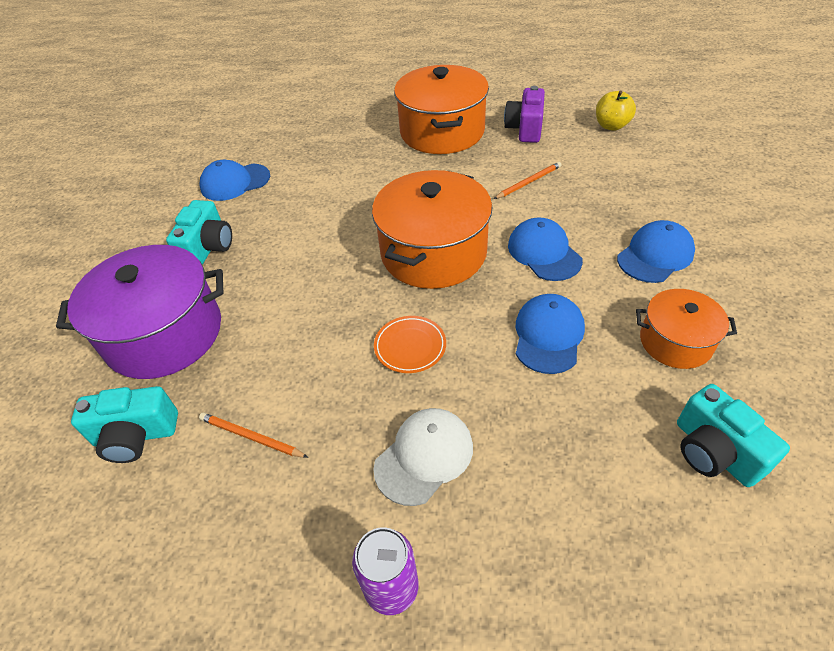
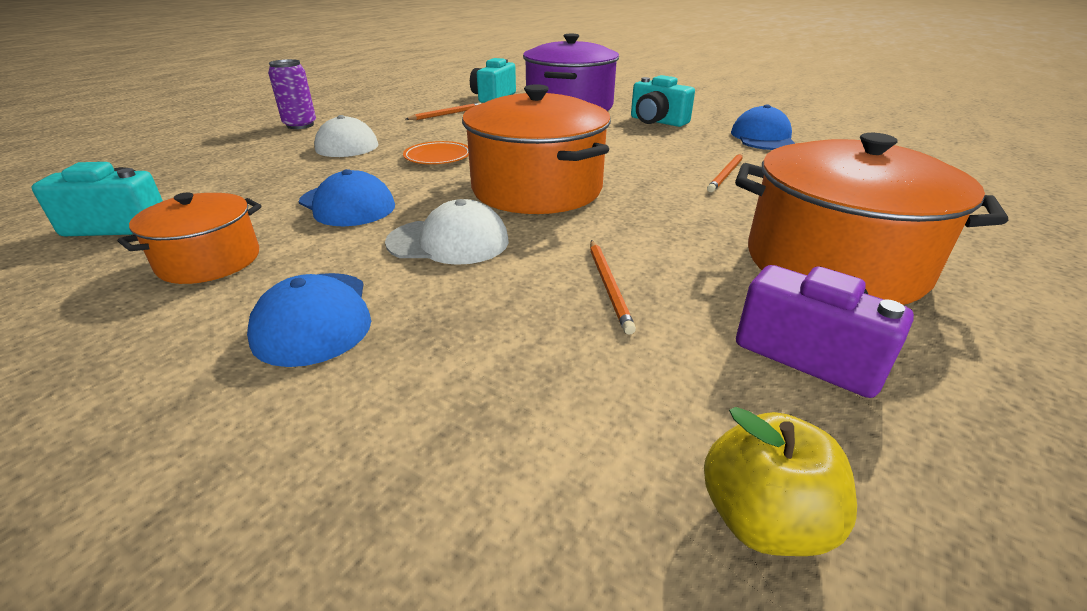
camera: 115 degrees right, 15 degrees down
(339, 182) = (726, 174): none -> orange pencil
(544, 253) = (448, 242): blue cap -> white cap

